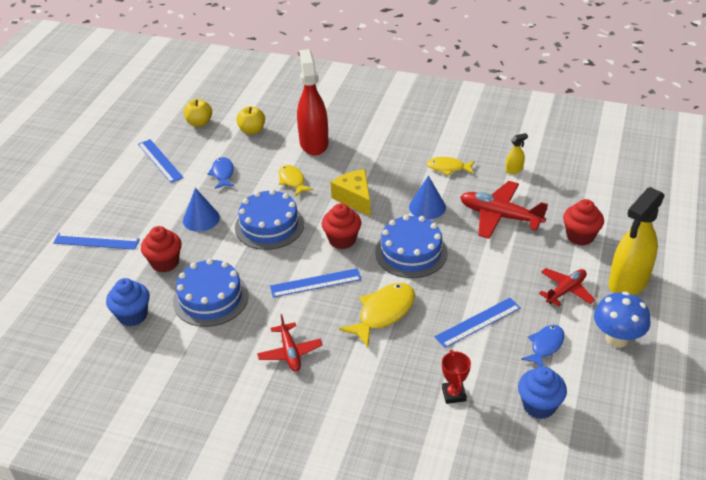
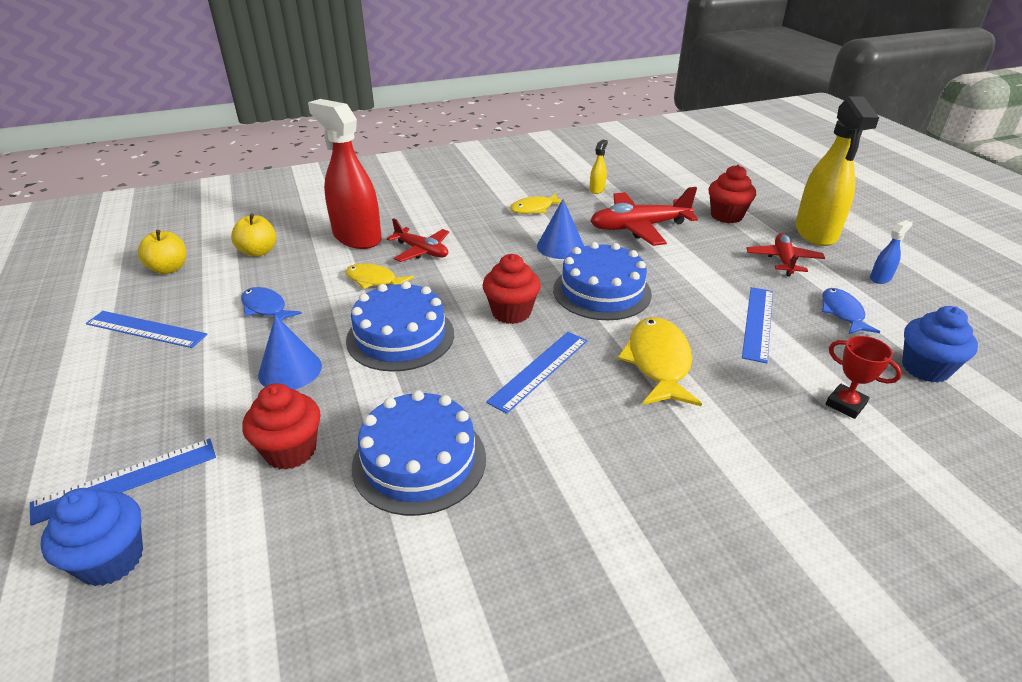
camera: 40 degrees left, 5 degrees down
(132, 315) = (313, 558): blue cupcake -> blue cupcake (111, 560)
(290, 352) = (615, 468): red plane -> red plane (422, 251)
(354, 198) = (472, 269): yellow cheese -> none
(616, 339) = (880, 278): blue mushroom -> blue spray bottle

